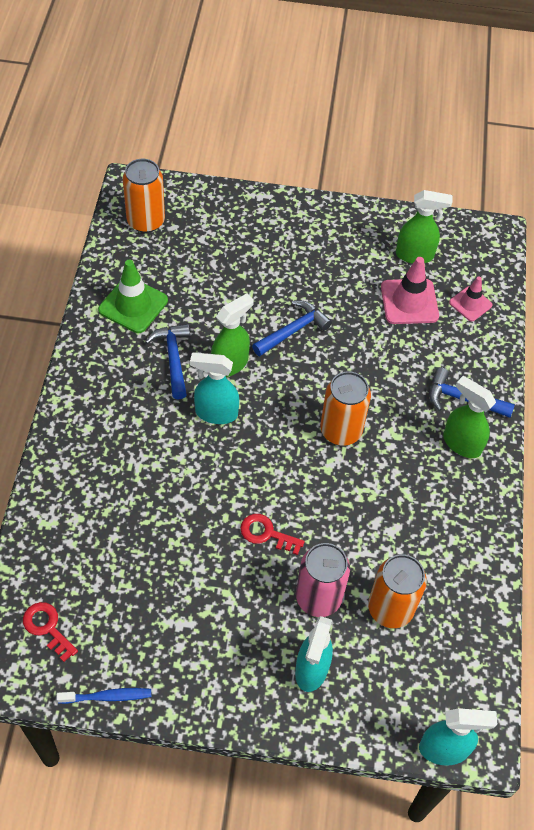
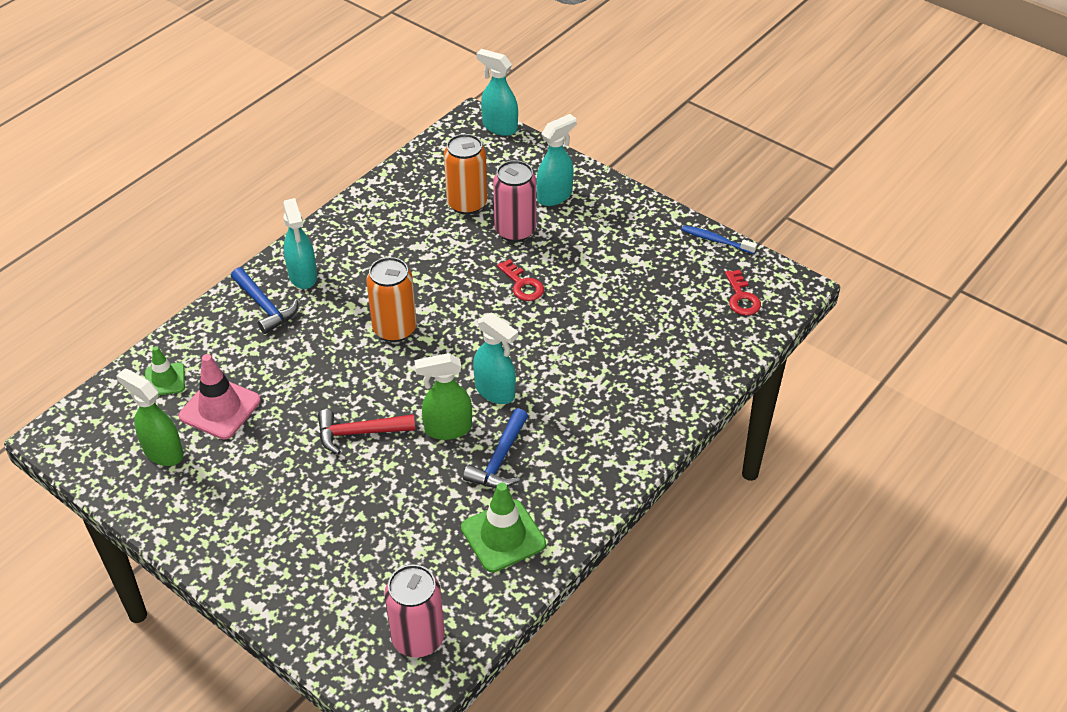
camera: 145 degrees left, 10 degrees down
(146, 221) = (418, 638): orange can -> pink can
(293, 330) = (359, 433): blue hammer -> red hammer
(461, 443) = (303, 276): green spray bottle -> turquoise spray bottle
(470, 304) = (165, 380): pink traffic cone -> green traffic cone

